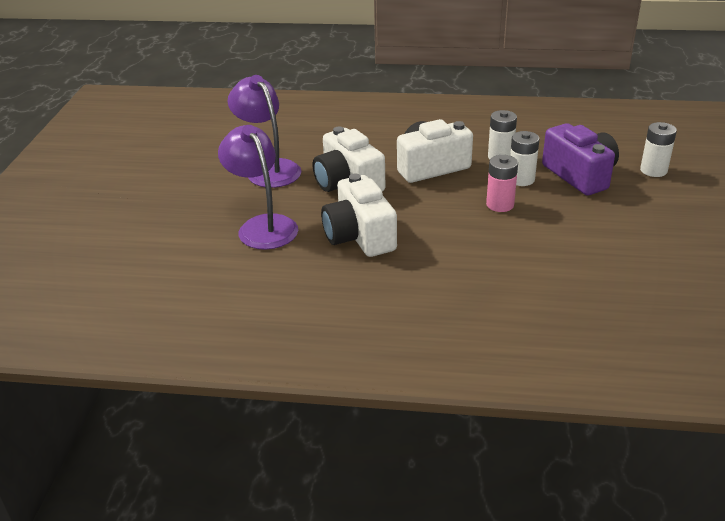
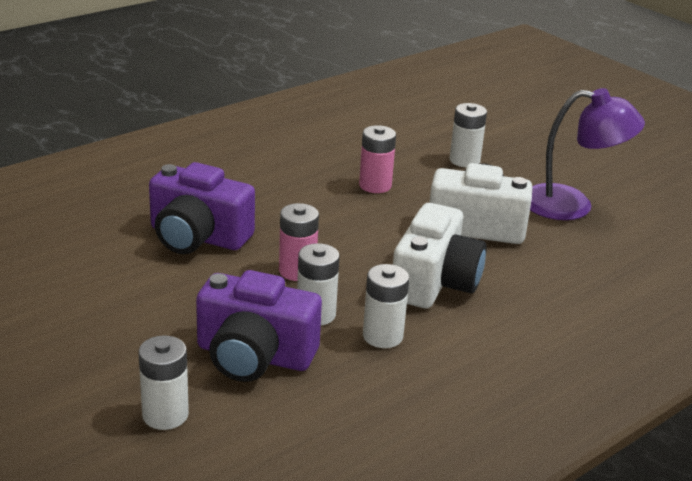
camera: 130 degrees right, 5 degrees down
(262, 226) = (464, 160): purple lamp -> white battery
(359, 236) = (375, 185): white camera -> pink battery
(538, 254) = (197, 237): none -> purple camera

